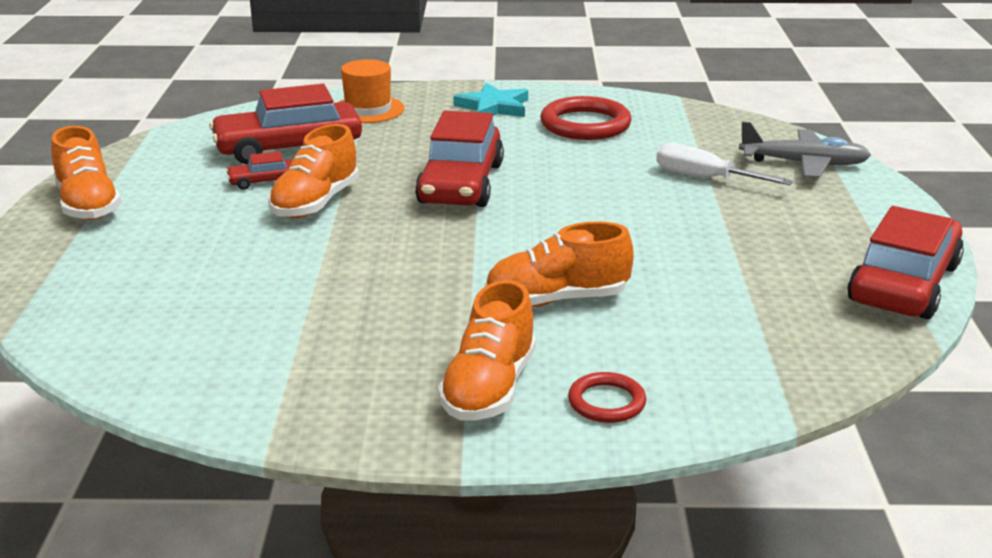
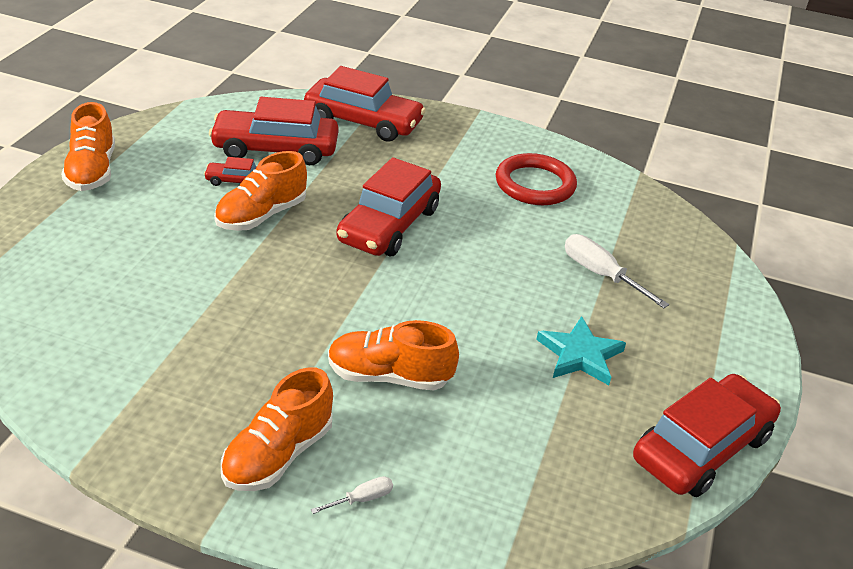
camera: 15 degrees right, 10 degrees up
(368, 109) = (363, 121): orange hat -> red car
(493, 107) = (469, 144): turquoise star -> turquoise star (580, 355)
(606, 402) = (361, 499): red ring -> white screwdriver
(803, 164) = (701, 281): grey plane -> none

